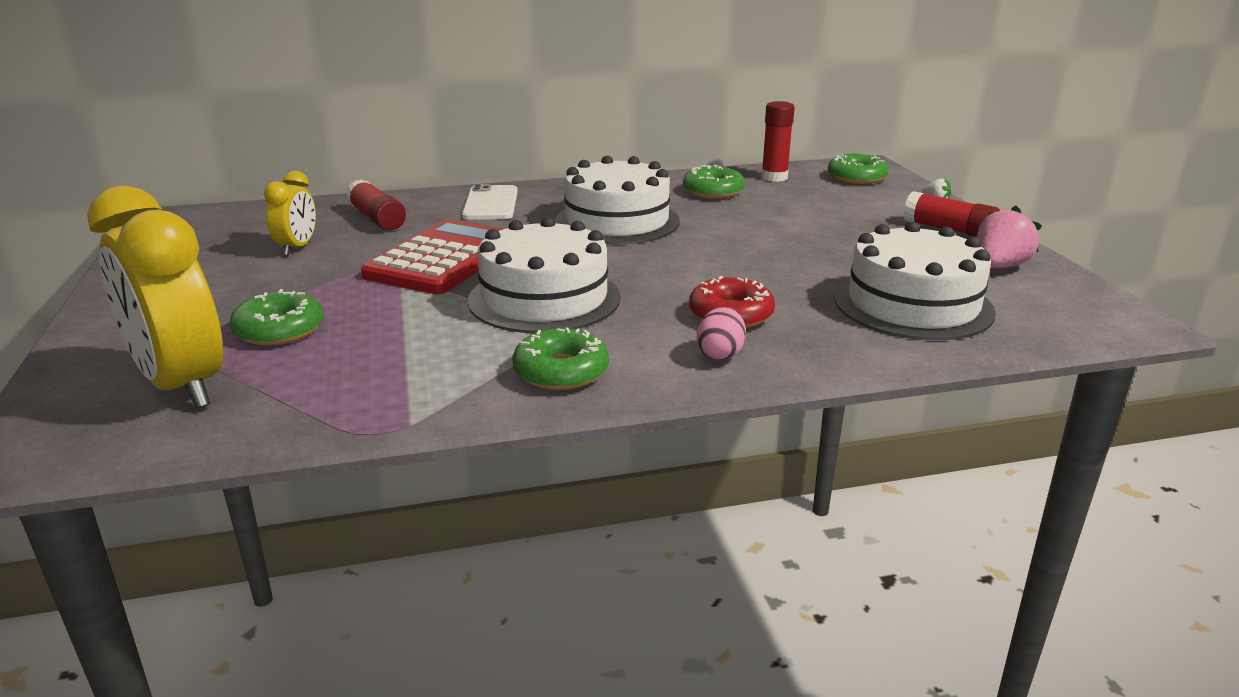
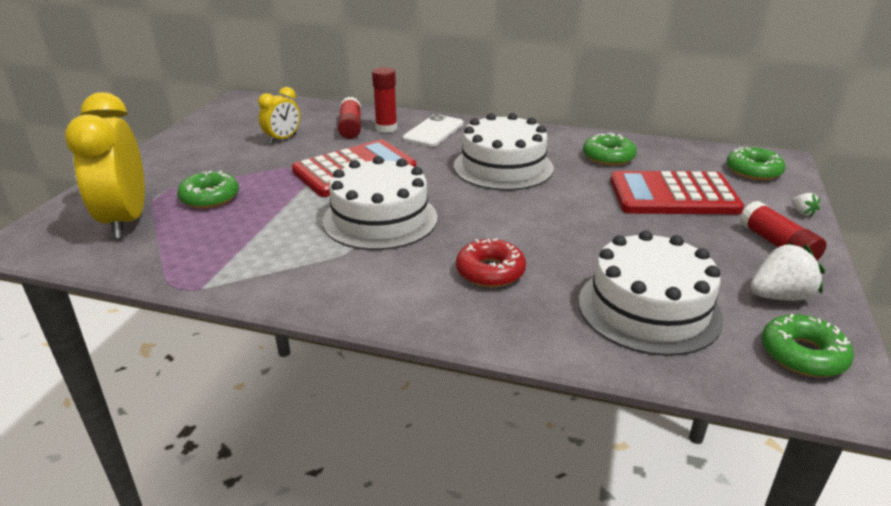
camera: 30 degrees right, 5 degrees up
(561, 371) = (325, 280): green donut -> green donut (803, 355)
(720, 354) = (442, 303): pink egg -> none
(774, 177) = (677, 155): red glue stick -> red glue stick (386, 128)
(815, 211) = (673, 195): none -> red calculator
(998, 267) = (779, 296): pink strawberry -> white strawberry

